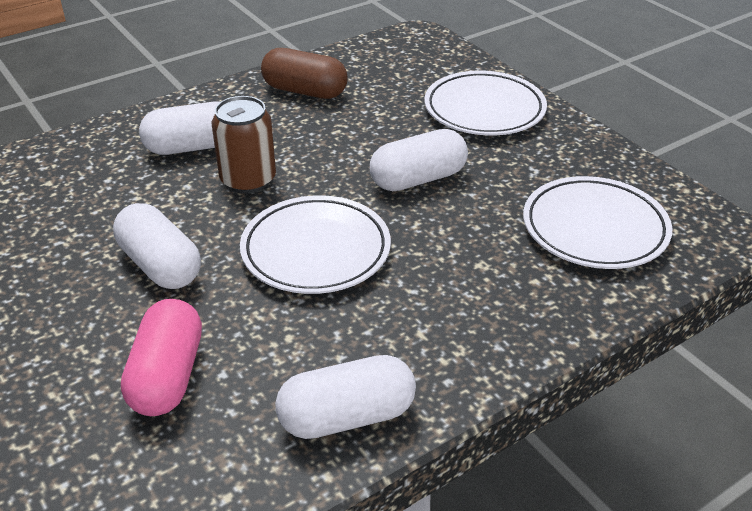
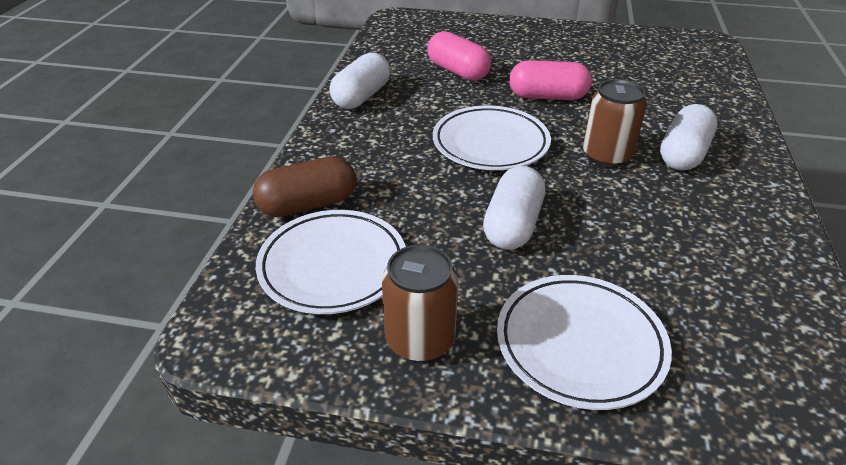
camera: 135 degrees right, 0 degrees up
(160, 265) = (547, 97): white capsule -> pink capsule
(305, 91) = (739, 248): brown capsule -> brown capsule (308, 204)
(577, 157) = (420, 340): none -> brown can

